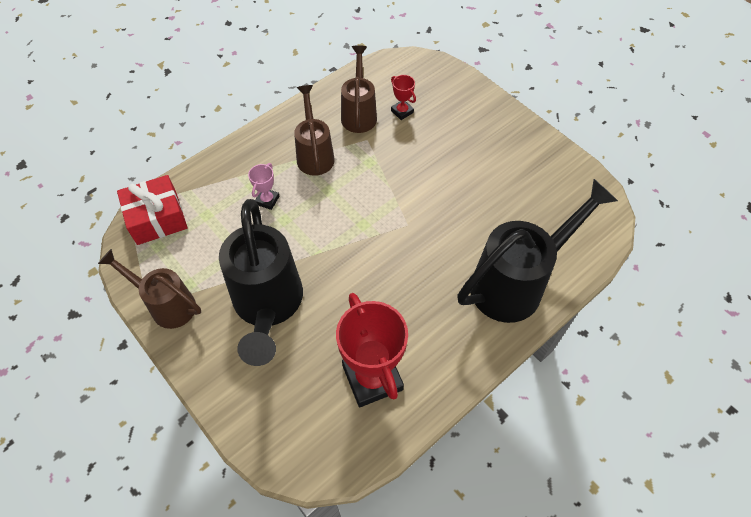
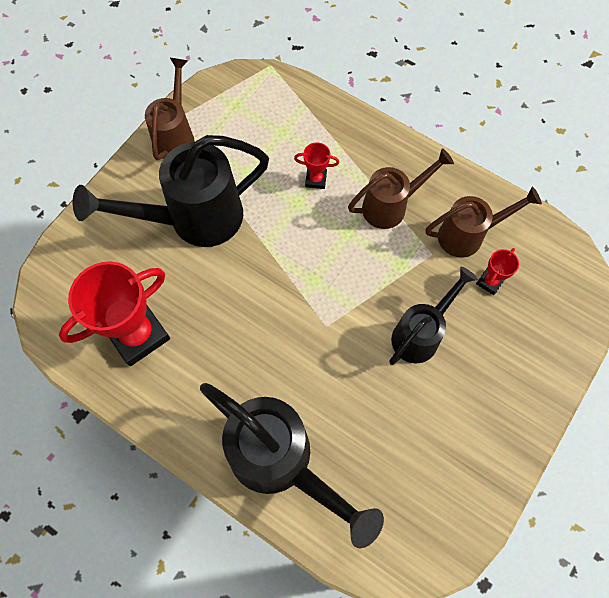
camera: 75 degrees right, 10 degrees up
(157, 218) = (265, 93): red gift -> none
(267, 200) = (316, 179): pink trophy -> red trophy
(431, 164) = (421, 333): none -> black watering can

